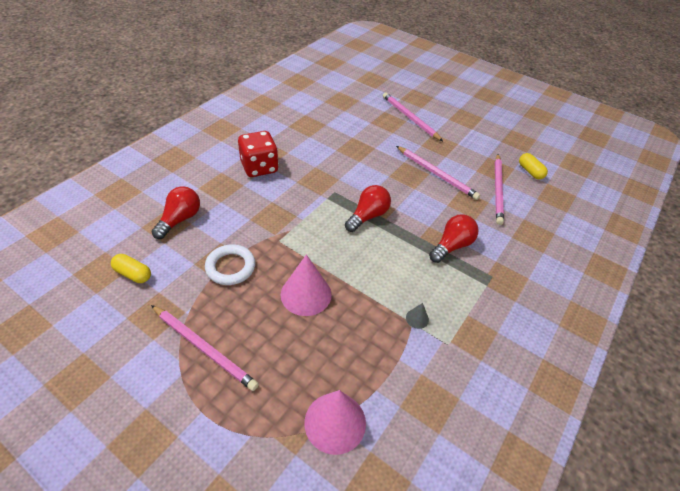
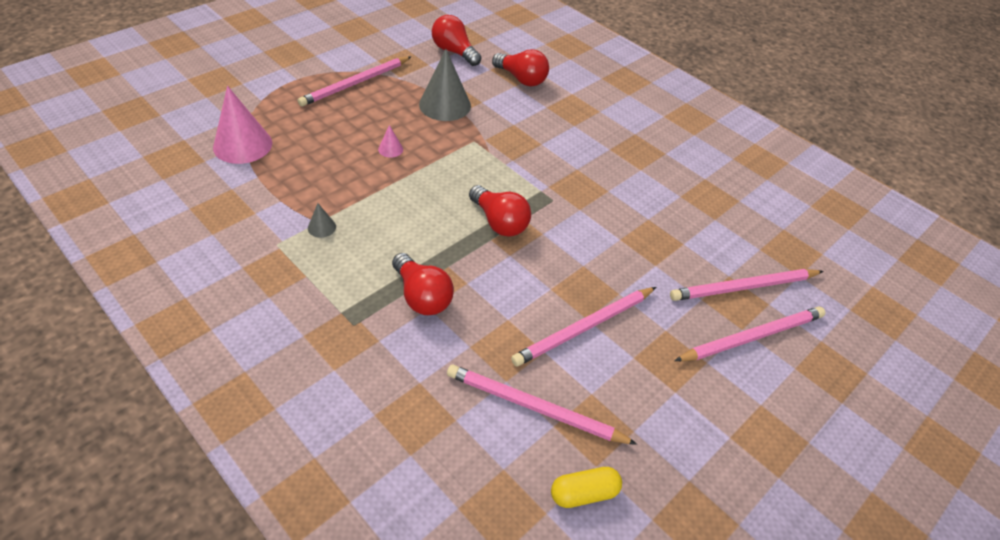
camera: 100 degrees right, 0 degrees up
(133, 274) = (454, 52): yellow capsule -> red light bulb
(230, 267) = (445, 105): white ring -> grey cone
(259, 167) = (607, 141): red dice -> none
(306, 294) = (390, 149): pink cone -> pink cone, size x0.44
(377, 118) = (743, 287): none -> pink pencil

